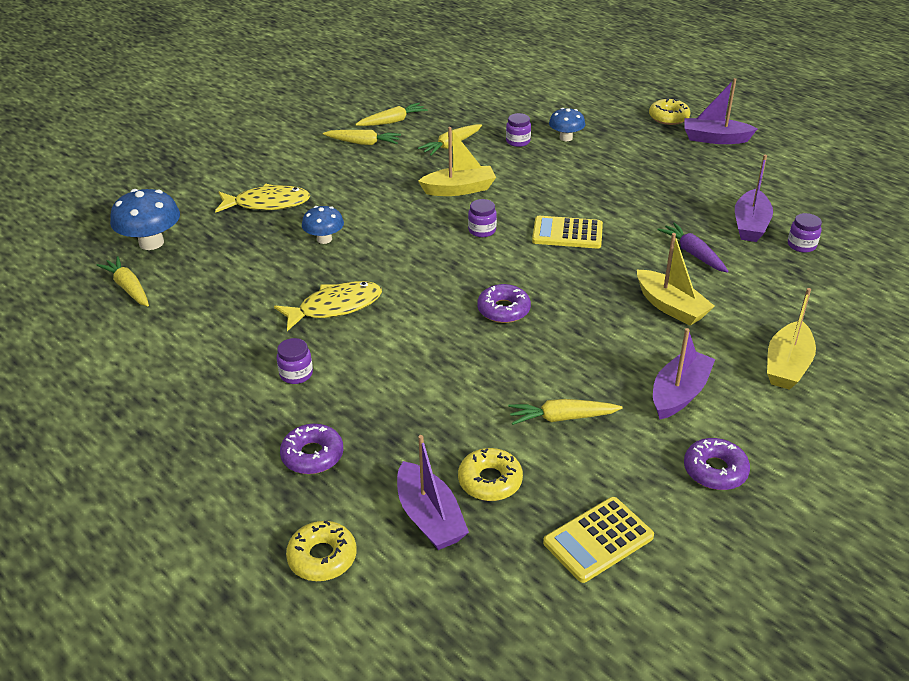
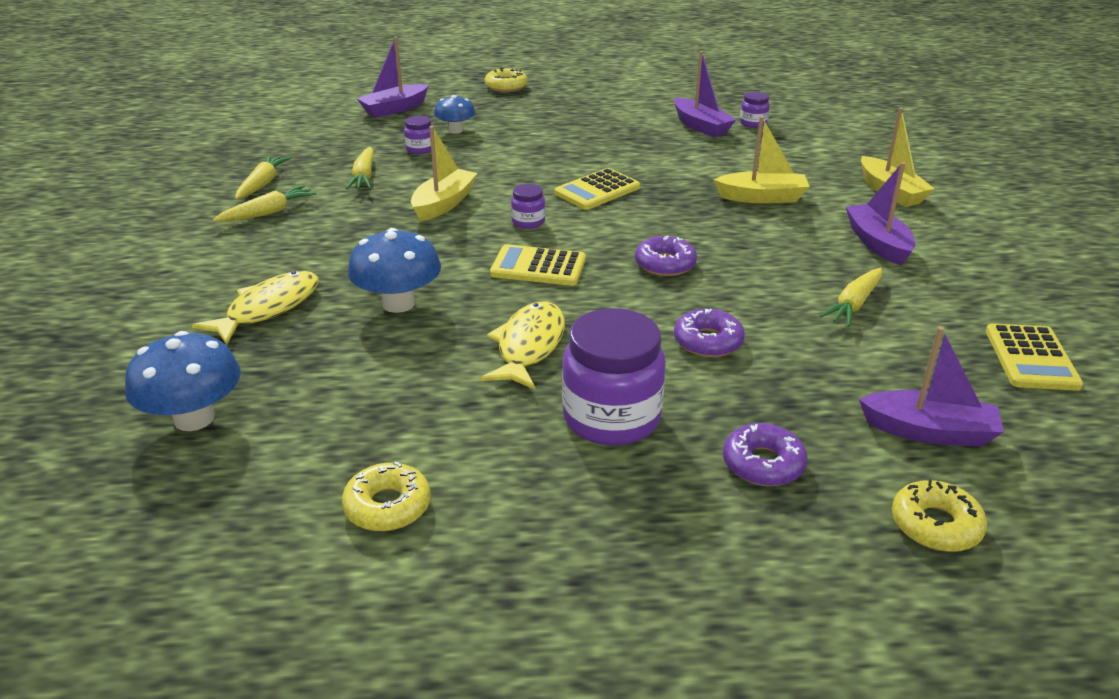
camera: 50 degrees left, 5 degrees down
(128, 288) = (260, 475): yellow carrot -> none
(296, 374) = (611, 418): purple jar -> purple jar, size x2.16
(324, 239) = (398, 303): blue mushroom -> blue mushroom, size x1.60
(430, 263) = (538, 267): none -> yellow calculator
(490, 481) = (906, 376): yellow donut -> yellow donut (387, 506)
(693, 253) = (705, 160): purple carrot -> none
(715, 139) = (567, 87): purple boat -> purple boat (394, 109)
(715, 470) = (987, 272): purple donut -> purple donut (708, 341)

